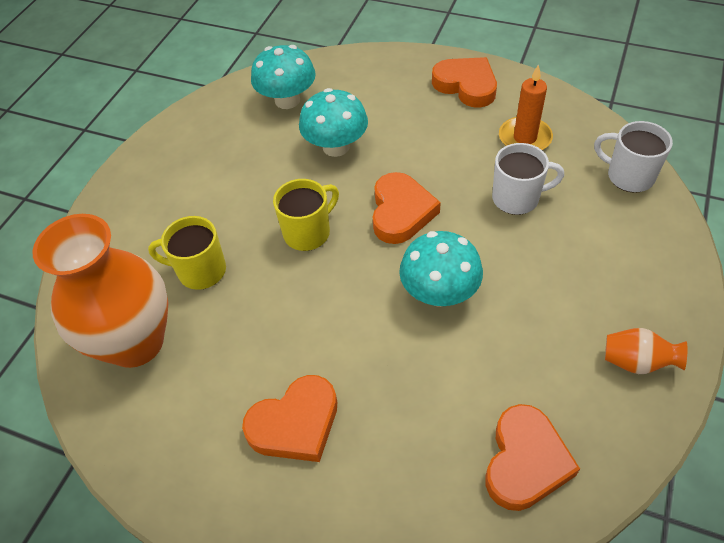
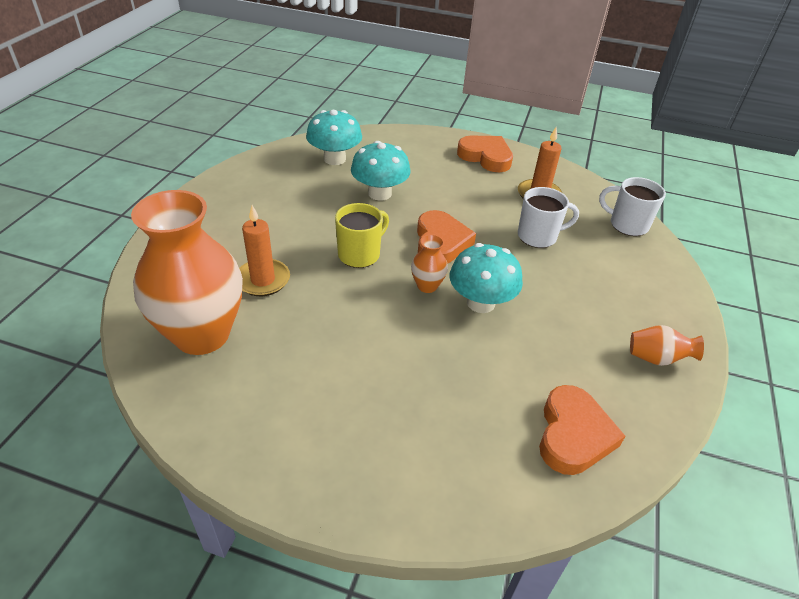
camera: 10 degrees left, 10 degrees down
(200, 271) = (263, 280): yellow mug -> orange candle
(295, 424) = (359, 403): orange heart -> none
(380, 272) = (427, 286): none -> orange vase

